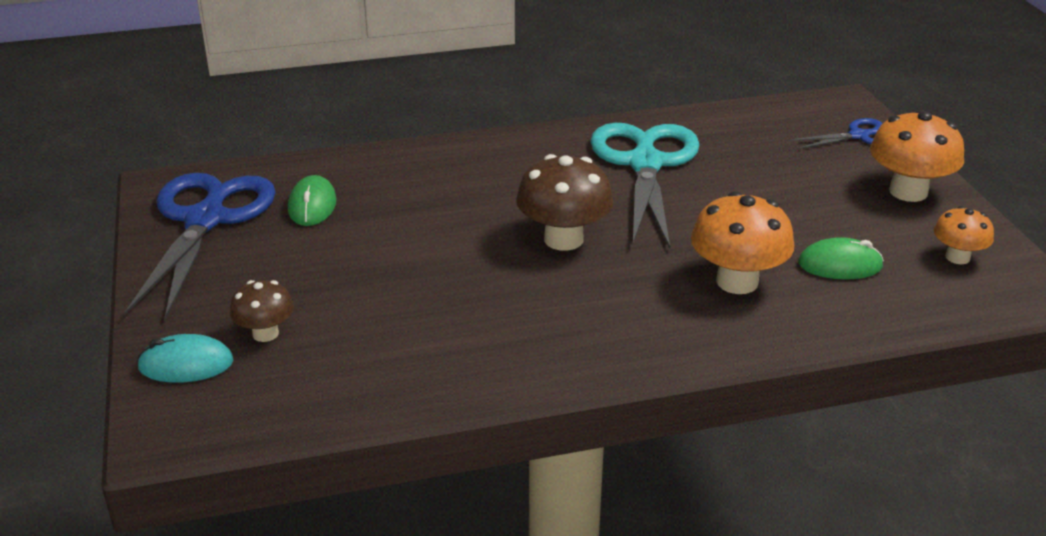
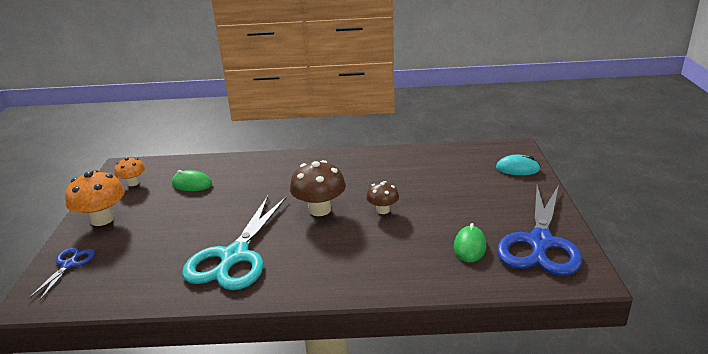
camera: 165 degrees left, 5 degrees down
(265, 333) = (483, 178): brown mushroom -> brown mushroom (383, 210)
(737, 281) = (248, 181): orange mushroom -> none
(859, 136) = (69, 264): blue scissors -> blue scissors turned 105 degrees clockwise

